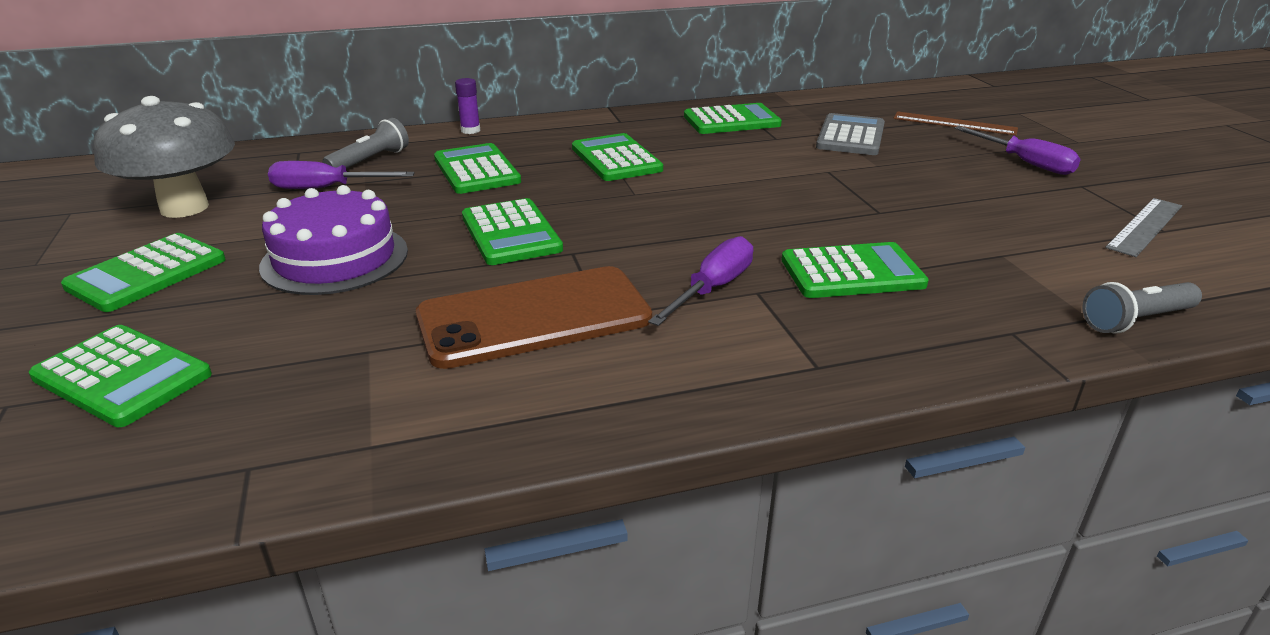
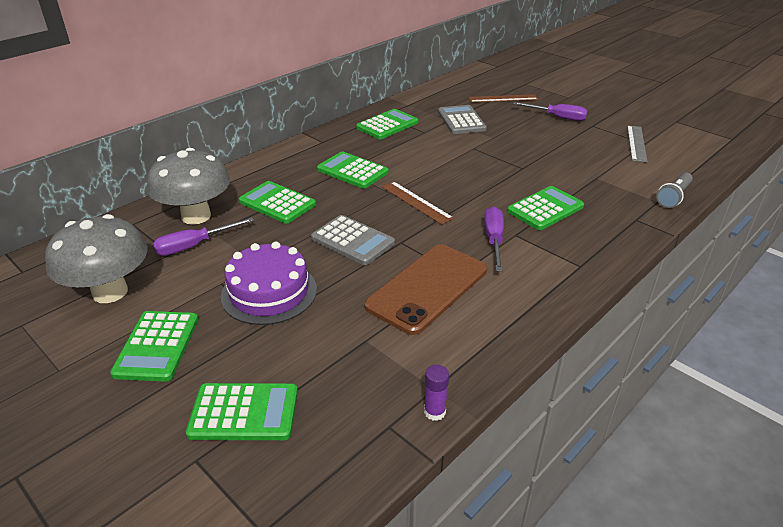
camera: 30 degrees left, 5 degrees up
(370, 161) = (196, 216): grey flashlight -> grey mushroom
(470, 130) = (234, 173): purple glue stick -> purple glue stick (434, 412)
(511, 233) = (353, 241): green calculator -> grey calculator
(656, 213) = (416, 202): none -> brown ruler

